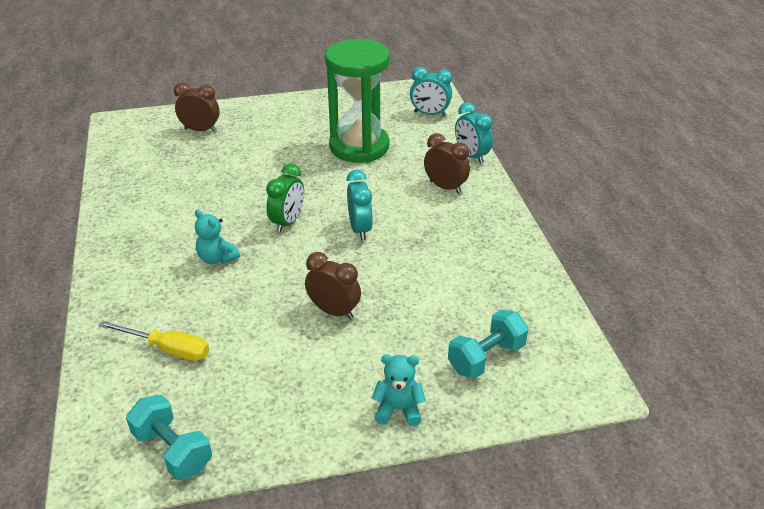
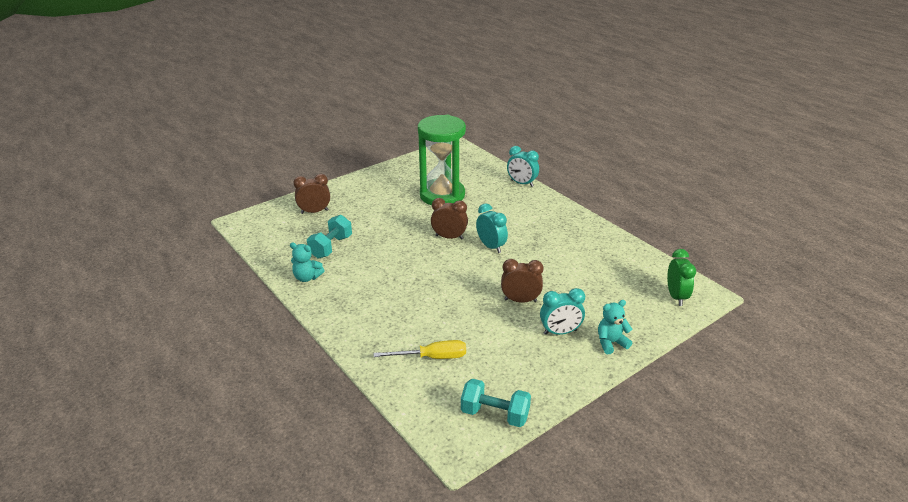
camera: 25 degrees left, 5 degrees down
(217, 258) = (410, 292): turquoise teddy bear -> turquoise teddy bear (307, 277)
(287, 222) = (438, 255): green clock -> green clock (676, 296)
(430, 114) = (471, 163): turquoise clock -> turquoise clock (560, 332)
(445, 187) = (522, 207): brown clock -> brown clock (449, 237)
(486, 357) = (635, 298): turquoise dumbbell -> turquoise dumbbell (331, 247)

